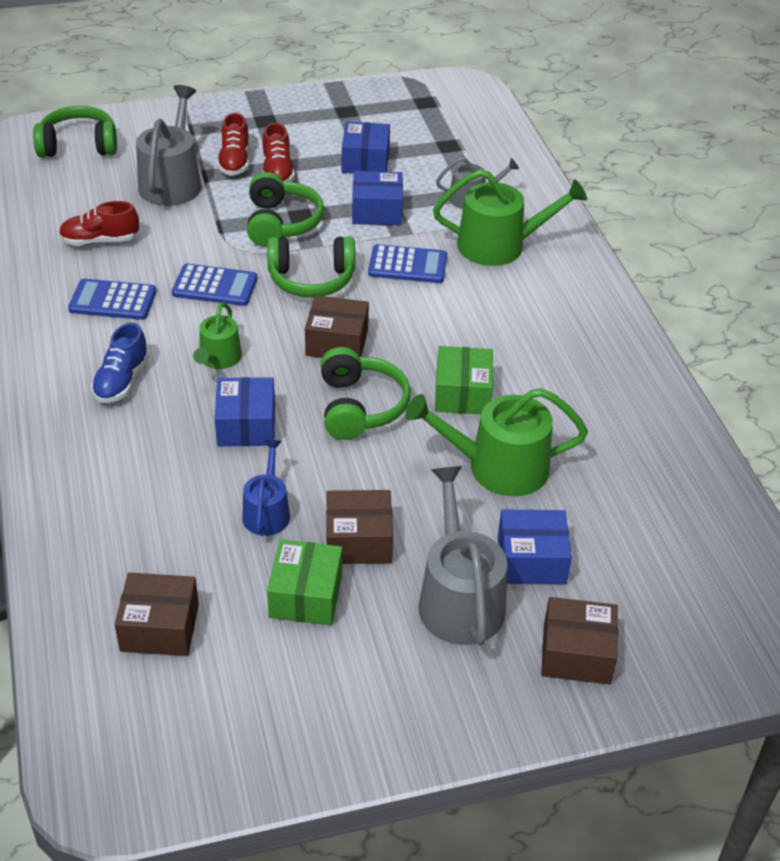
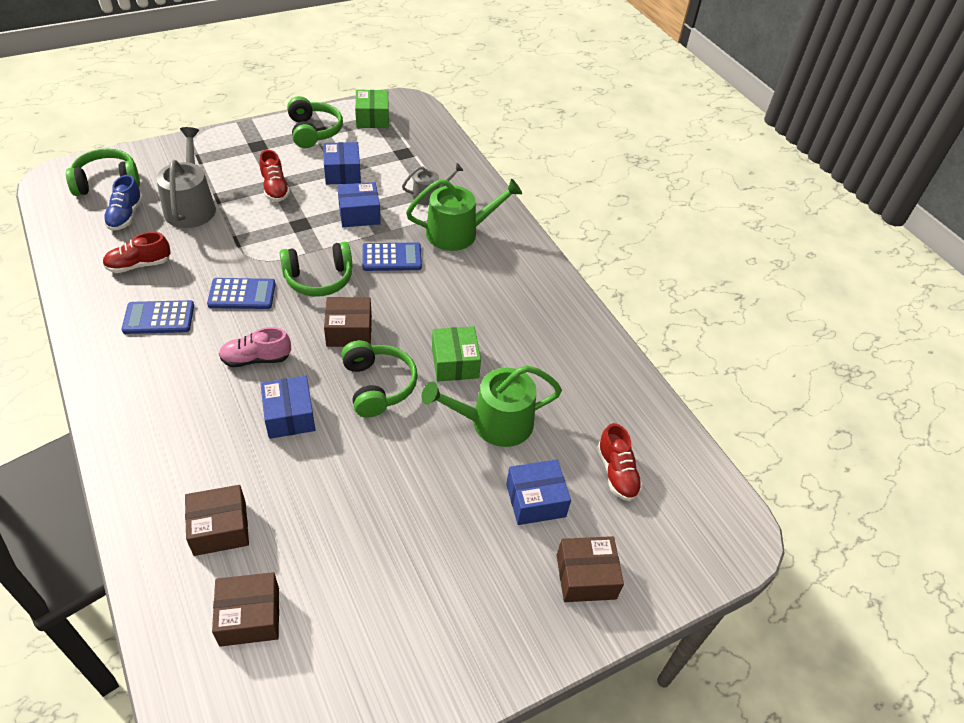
camera: 15 degrees left, 5 degrees up
(122, 381) = (178, 390): blue shoe -> blue shoe (126, 216)
(218, 359) = (256, 359): green watering can -> pink shoe
(235, 162) = (239, 183): red shoe -> red shoe (617, 473)
(267, 512) = (320, 492): blue watering can -> none
(281, 223) = (286, 233): green headphones -> green headphones (313, 131)
(305, 595) = (366, 563): green box -> green box (372, 118)
(358, 540) = (399, 506): brown box -> brown box (220, 528)
(459, 598) = (487, 544): grey watering can -> none

